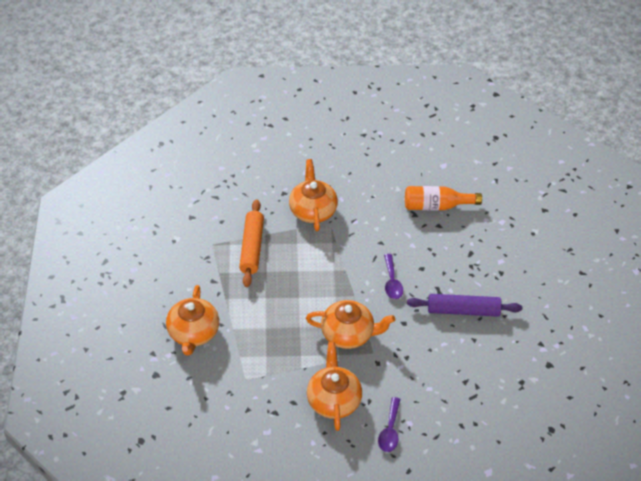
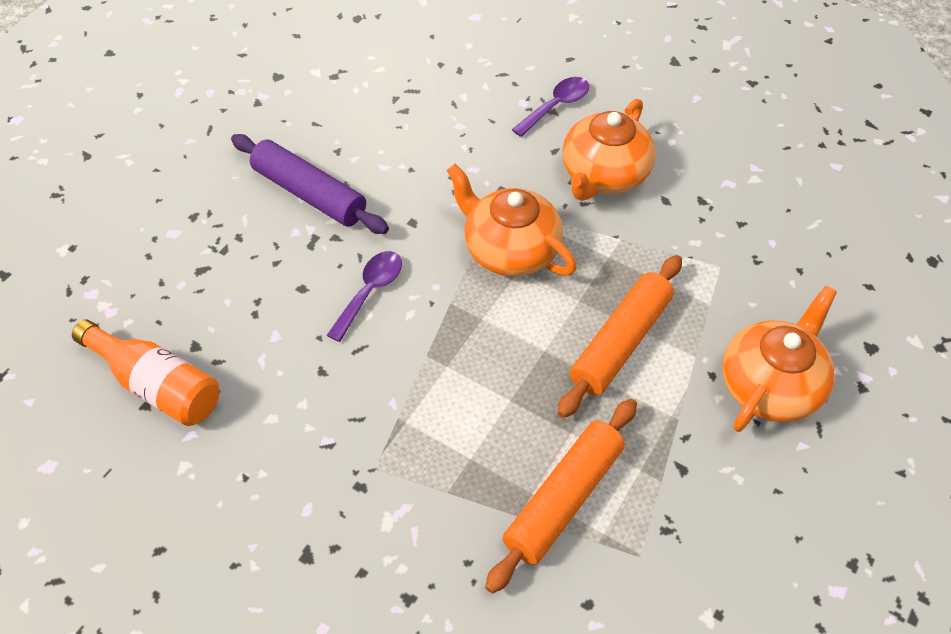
camera: 145 degrees left, 5 degrees up
(269, 317) = (620, 342): none -> orange rolling pin
(313, 210) = (383, 516): orange teapot -> none

